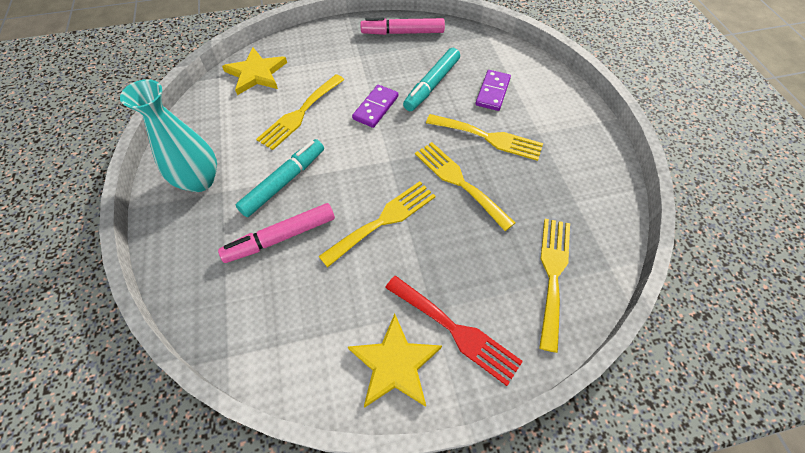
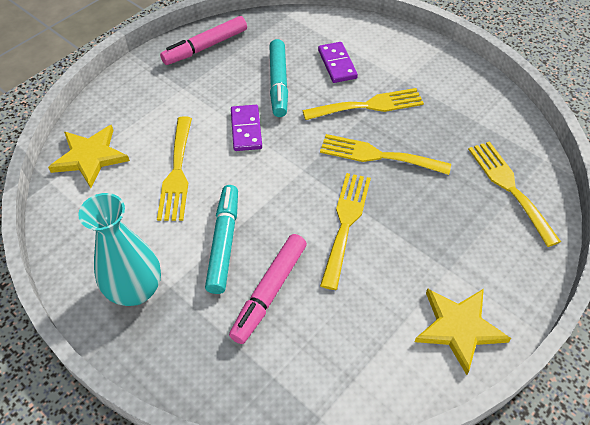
camera: 35 degrees left, 5 degrees down
(456, 330) = (480, 273): red fork -> none

